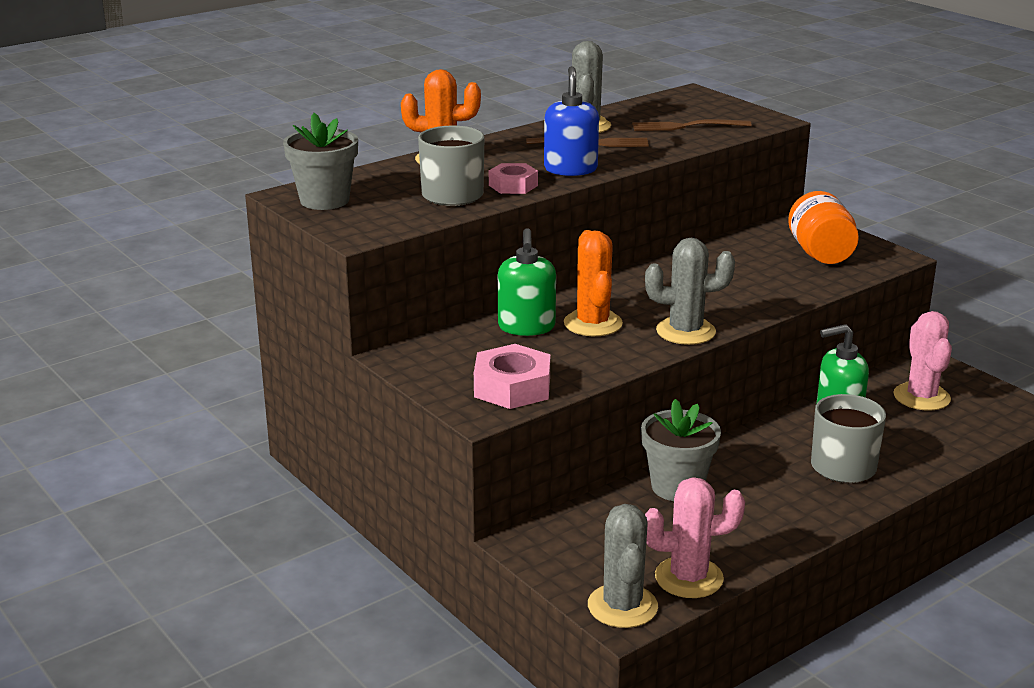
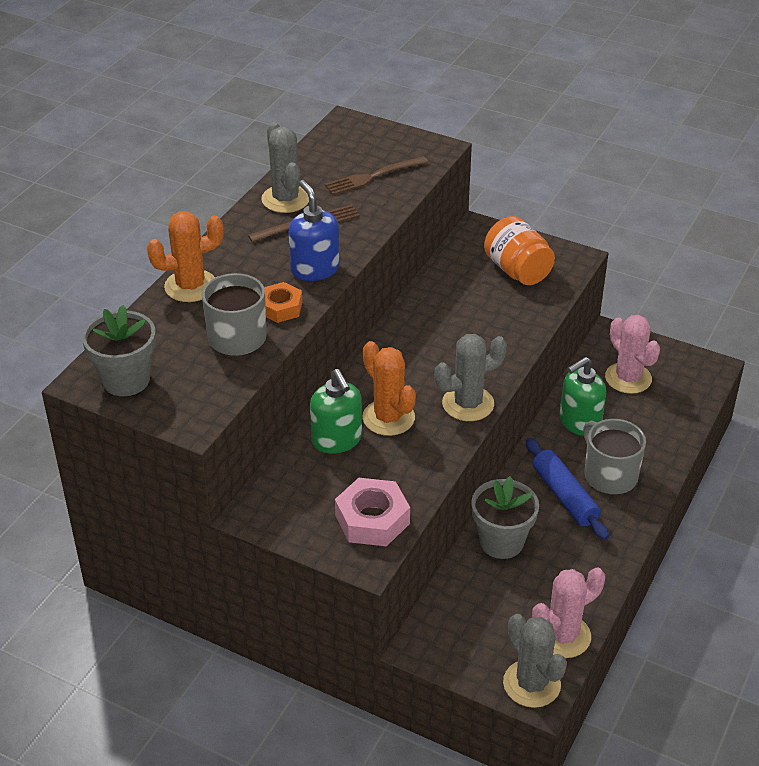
camera: 25 degrees left, 15 degrees up
(513, 185) = (280, 308): pink nut -> orange nut
(777, 469) = (564, 496): none -> blue rolling pin

